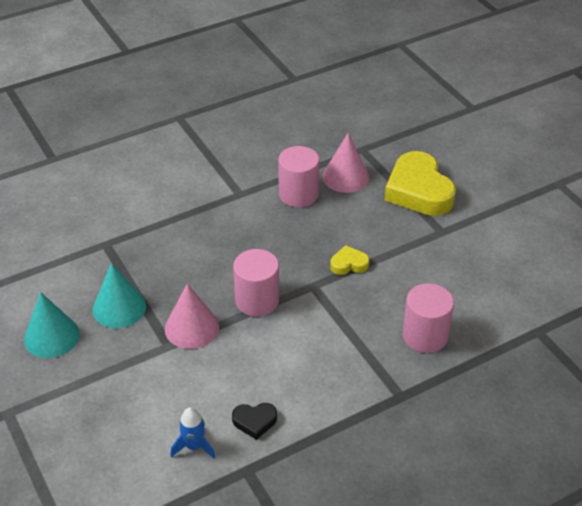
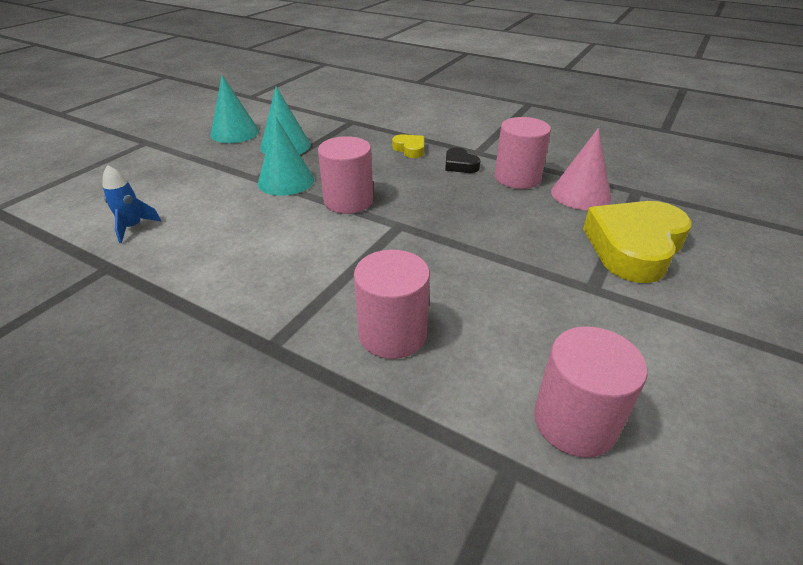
camera: 60 degrees right, 5 degrees down
(191, 328) = (286, 181): pink cone -> turquoise cone
(254, 421) = (179, 250): black heart -> black heart (460, 165)
(349, 264) = (455, 237): yellow heart -> yellow heart (410, 149)
(526, 295) = (574, 421): none -> pink cylinder

